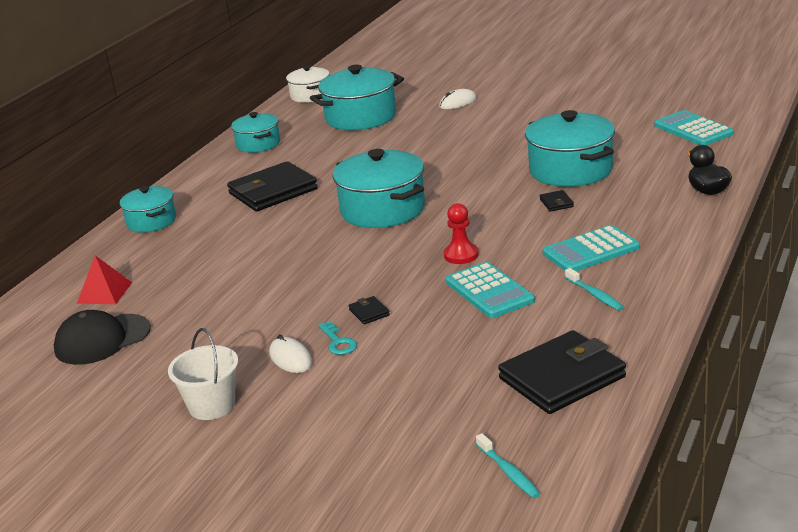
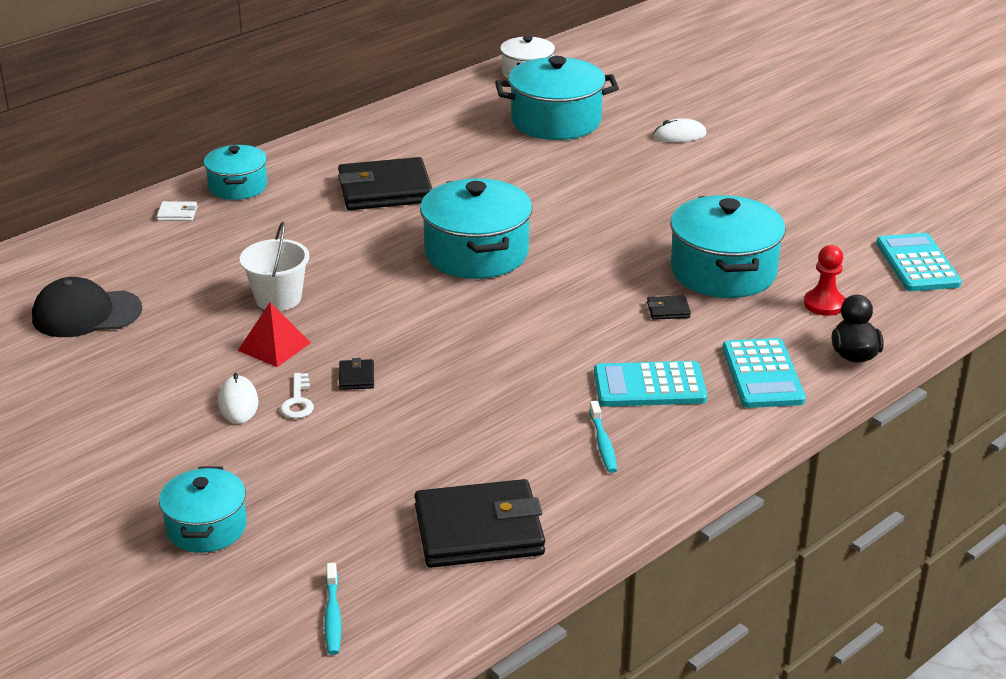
camera: 20 degrees right, 5 degrees up
(104, 293) = (129, 259): red pyramid -> red pyramid (274, 346)
(117, 252) = (177, 214): none -> white wallet
(212, 406) = (125, 428): white bucket -> white bucket (278, 298)
(258, 144) = (420, 122): turquoise pot -> turquoise pot (206, 527)
(338, 342) = (298, 401): turquoise key -> white key
(461, 255) = (507, 341): red pawn -> red pawn (824, 304)
(489, 291) = (497, 397): turquoise calculator -> turquoise calculator (762, 374)
(556, 203) = (668, 310): black wallet -> black wallet turned 75 degrees clockwise

